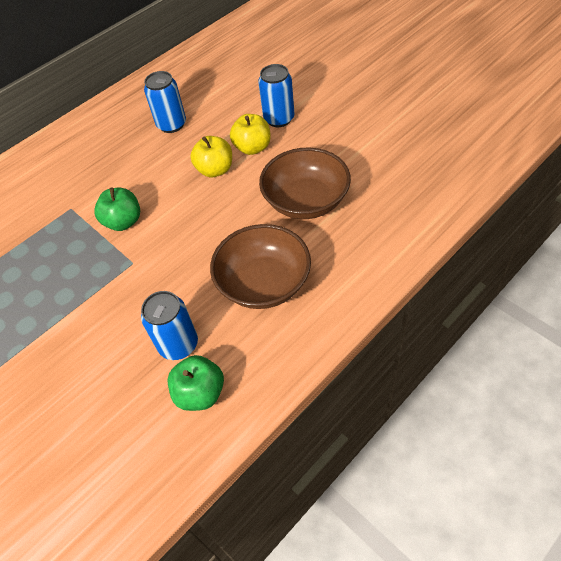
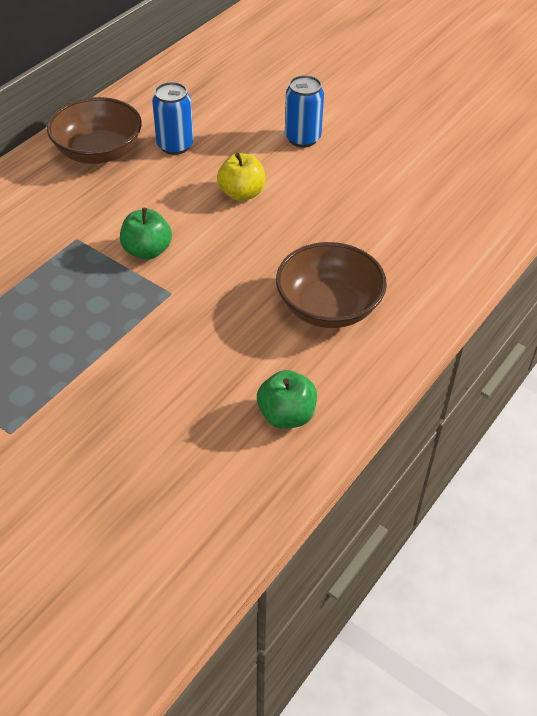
camera: 15 degrees left, 5 degrees down
(178, 344) = (249, 371): blue can -> none
(252, 148) = (280, 169): yellow apple -> none
(306, 201) = (355, 223): brown bowl -> brown bowl (98, 152)

